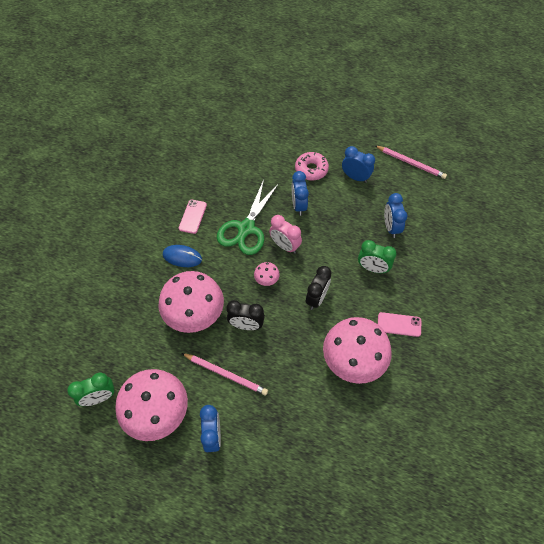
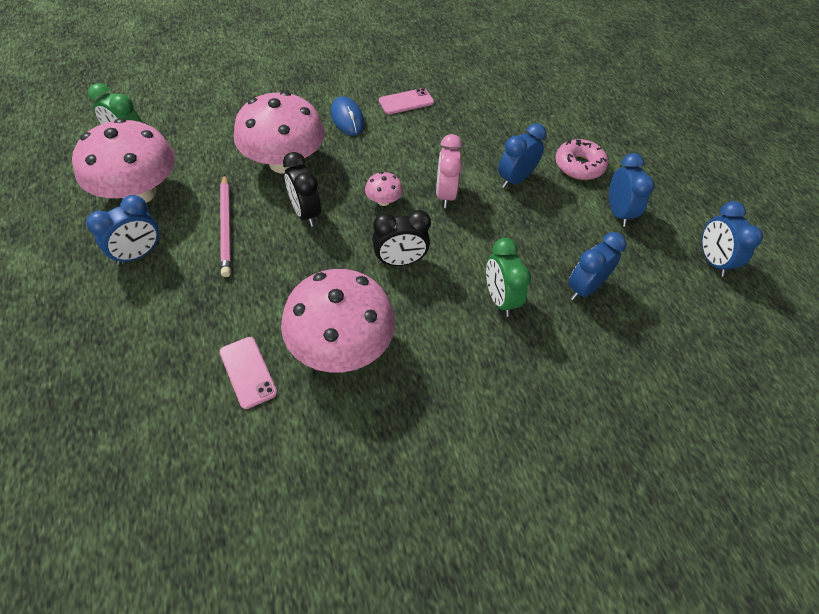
camera: 50 degrees right, 5 degrees down
(246, 228) = (435, 150): green scissors -> none
(399, 324) = (439, 374): pink phone -> pink phone (248, 372)
(411, 163) = (712, 261): pink pencil -> blue clock

